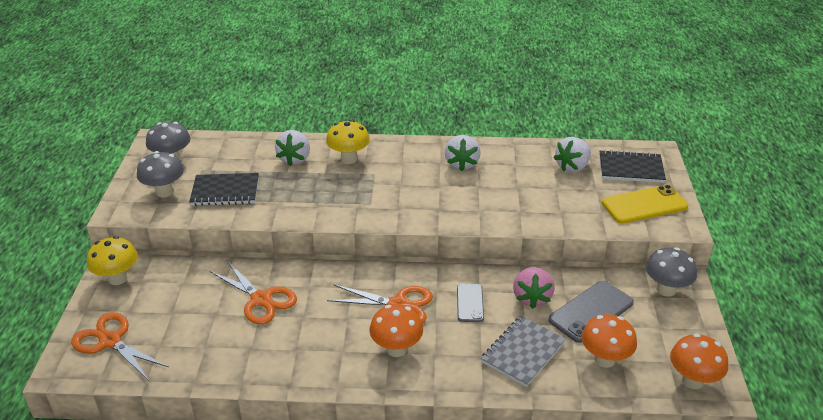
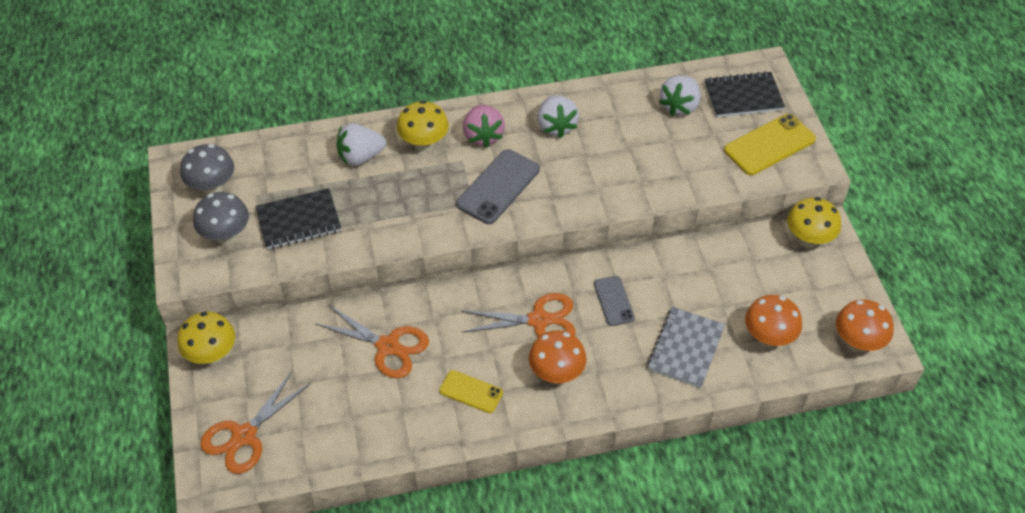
camera: 15 degrees left, 15 degrees up
(110, 341) = (244, 436): orange scissors -> orange scissors turned 75 degrees counterclockwise
(295, 159) = (360, 157): white strawberry -> white strawberry turned 75 degrees clockwise
(315, 347) = (471, 392): none -> yellow phone
(531, 298) = (675, 280): pink strawberry -> pink strawberry (483, 136)
(591, 311) = (740, 284): grey phone -> grey phone (498, 187)
(666, 290) = (808, 240): grey mushroom -> yellow mushroom

